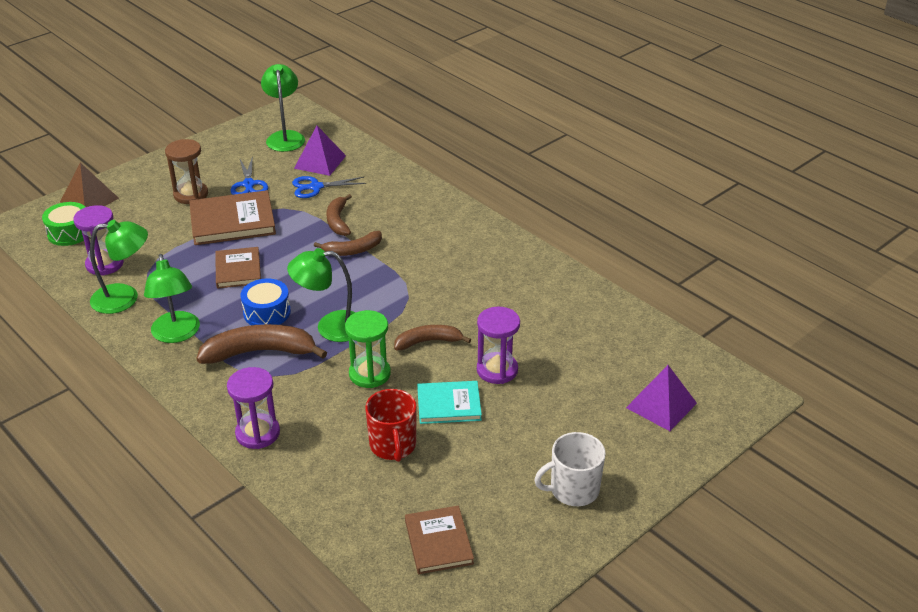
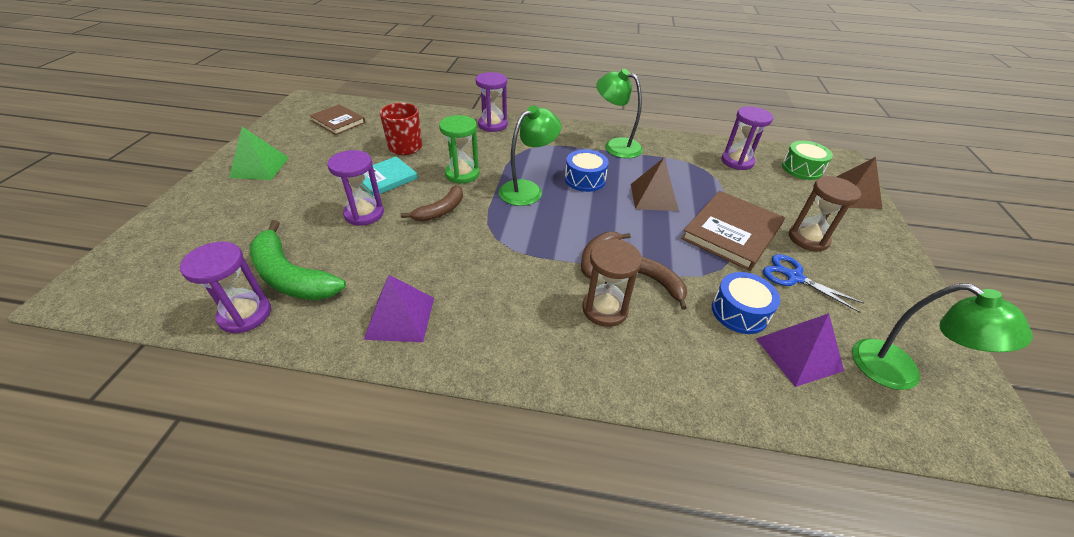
camera: 140 degrees right, 5 degrees up
(125, 298) = (683, 150): green lamp -> none
(238, 270) = (653, 197): brown book -> brown pyramid
(260, 352) = (551, 157): brown banana -> none
(316, 187) = (739, 312): blue scissors -> blue drum
(392, 223) = (605, 309): none -> brown hourglass
(573, 489) = (259, 167): white mug -> green pyramid
(585, 337) = (291, 276): none -> green banana
(627, 322) = (245, 314): none -> purple hourglass
(661, 405) = (191, 245): purple pyramid -> purple pyramid (400, 317)

